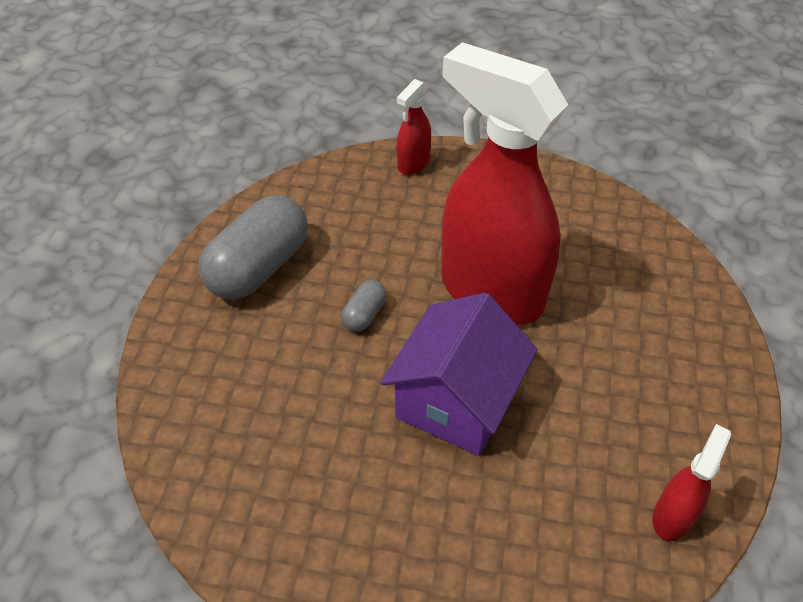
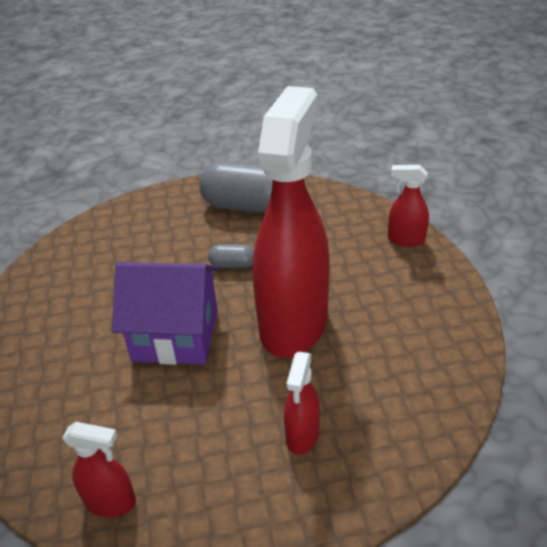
camera: 70 degrees right, 10 degrees down
(638, 334) = (302, 435): none -> red spray bottle

